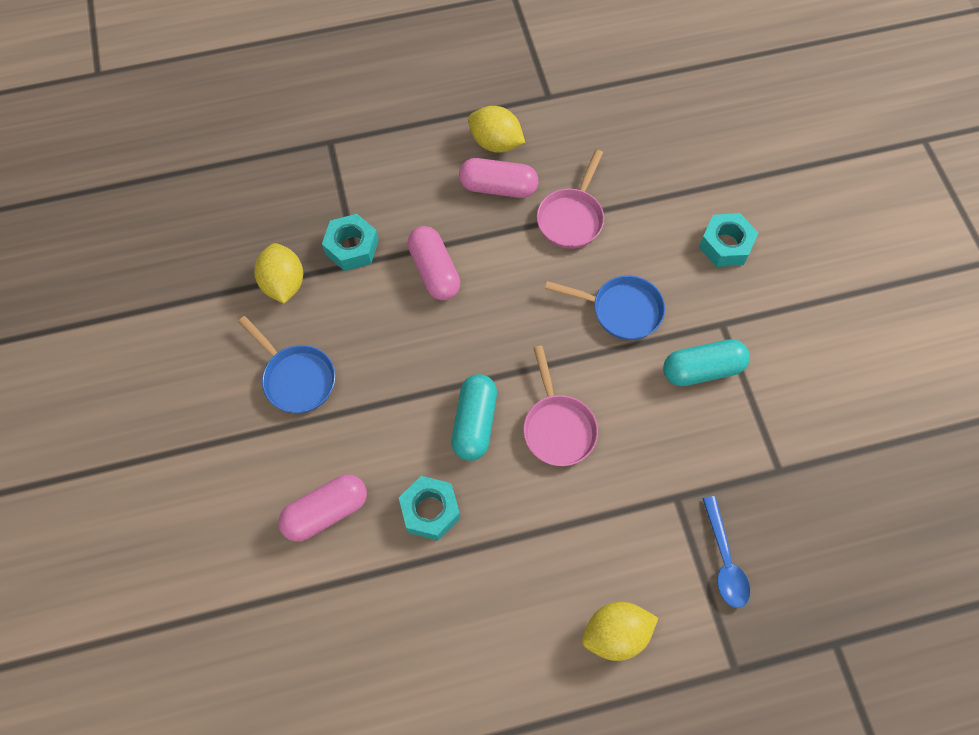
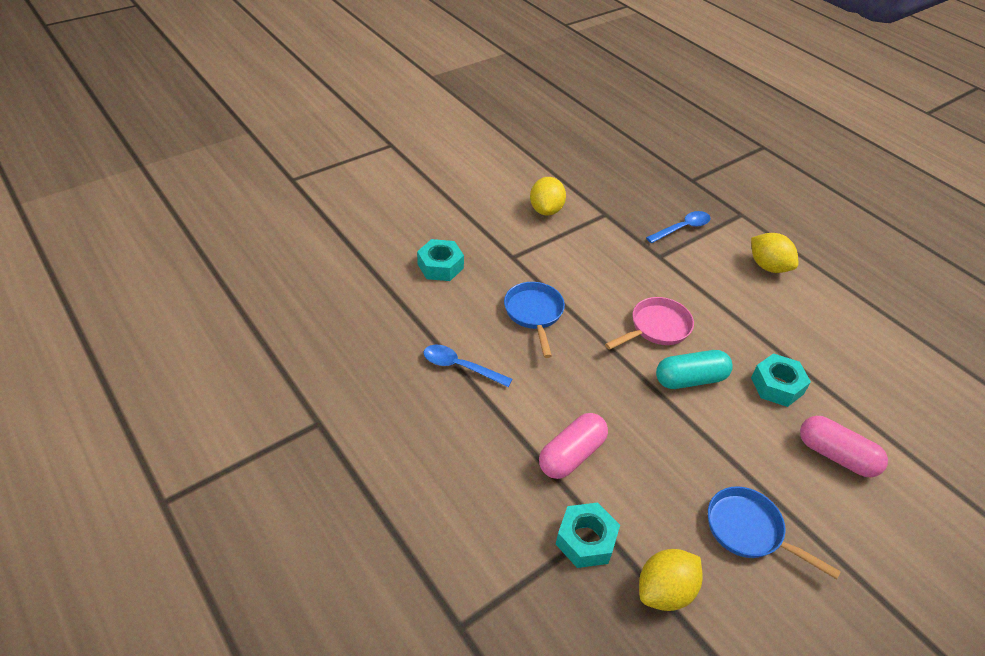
camera: 115 degrees left, 20 degrees down
(296, 378) = (749, 531): blue pan -> blue pan turned 75 degrees counterclockwise
(495, 143) = (396, 451): yellow lemon -> yellow lemon (546, 210)
(498, 187) = (451, 432): pink capsule -> none
(571, 218) = (460, 367): pink pan -> blue spoon
(702, 369) = (556, 260): turquoise capsule -> none

